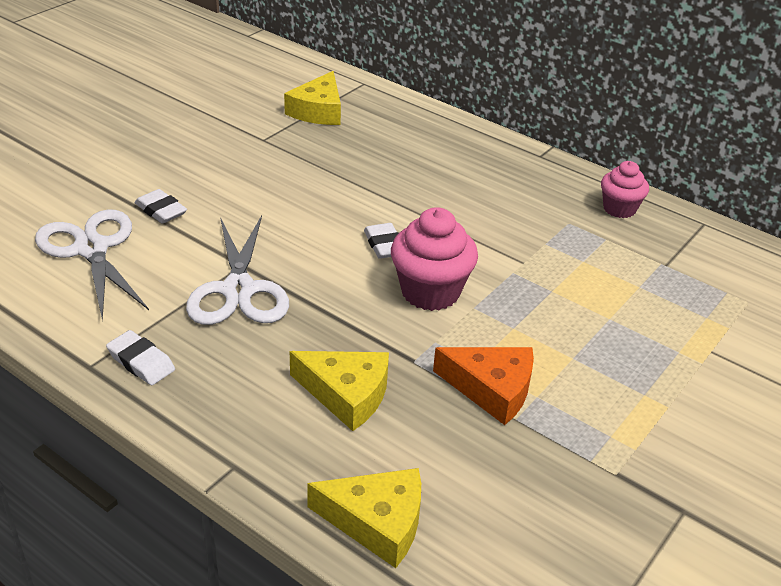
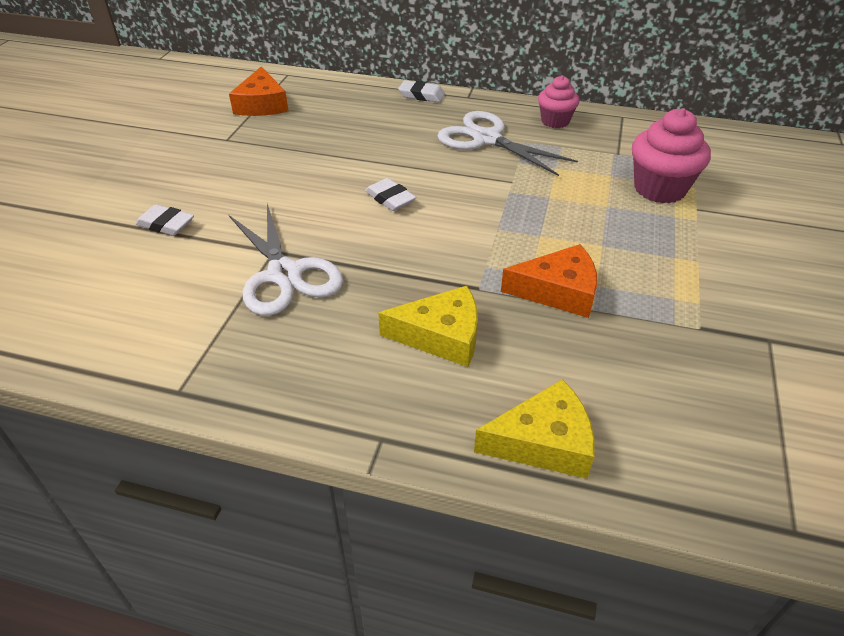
camera: 20 degrees left, 5 degrees up
(92, 249) = (115, 278): white scissors -> white scissors (486, 139)
(141, 362) = (230, 370): white eraser -> white eraser (421, 95)
(318, 111) = (262, 104): yellow cheese -> orange cheese
(430, 292) = (454, 226): pink cupcake -> pink cupcake (659, 189)

